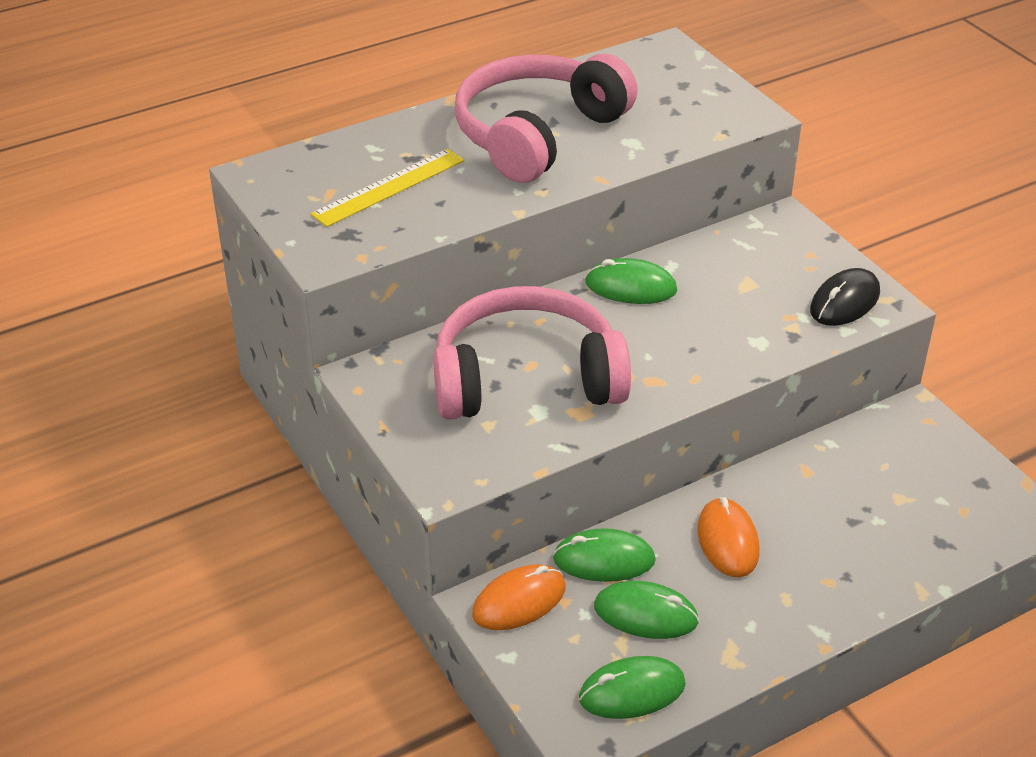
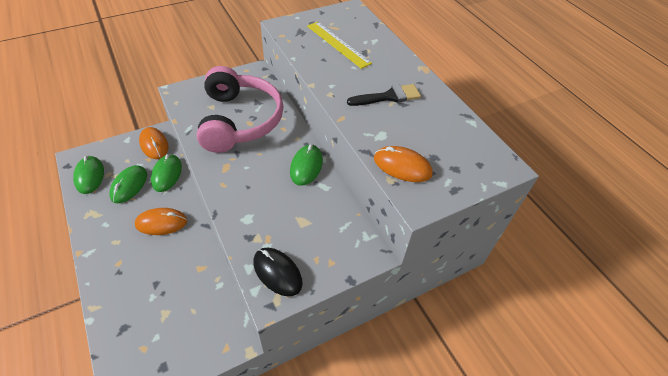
camera: 90 degrees right, 10 degrees up
(538, 134) = (388, 97): pink headphones -> black brush
(692, 125) = (402, 166): none -> orange mouse

